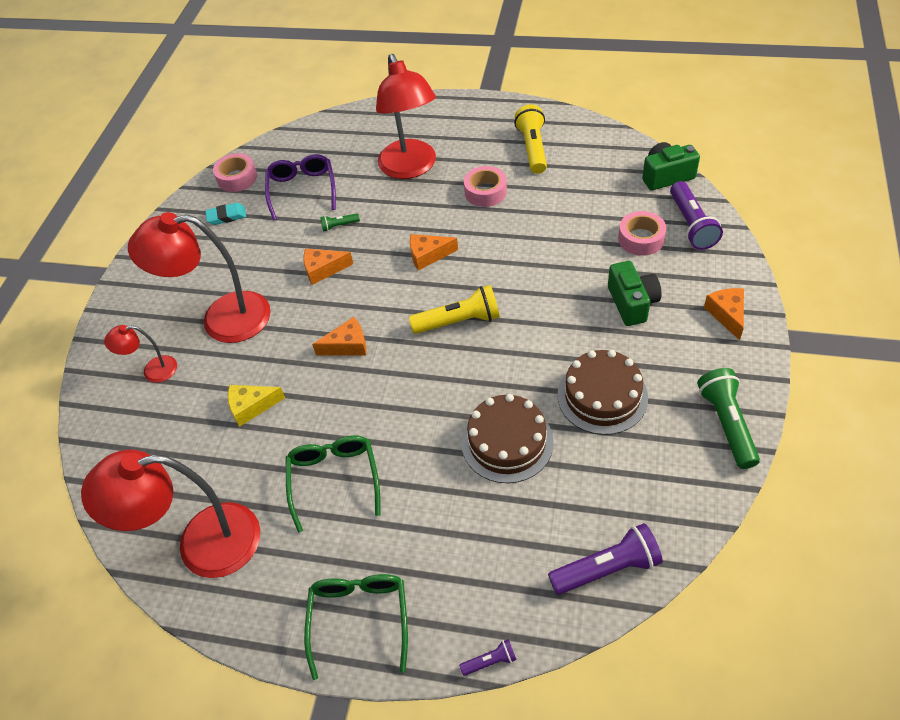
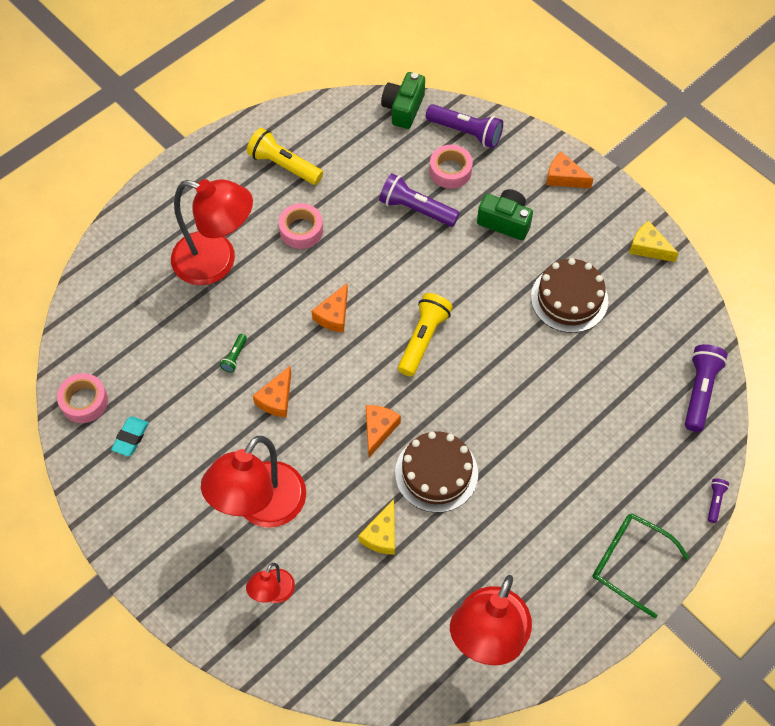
camera: 60 degrees left, 10 degrees up
(302, 189) = (158, 358): purple glasses -> none
(334, 479) = (501, 513): green glasses -> none
(507, 442) = (560, 382): brown cake -> brown cake (436, 473)
(579, 241) = (416, 209): none -> purple flashlight
(726, 424) = (648, 247): green flashlight -> yellow cheese

